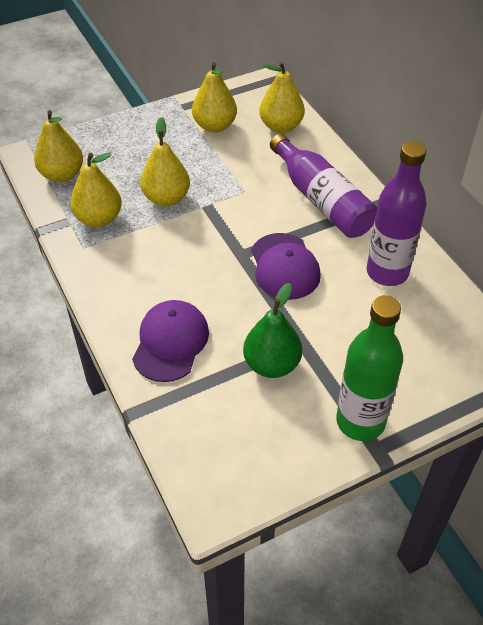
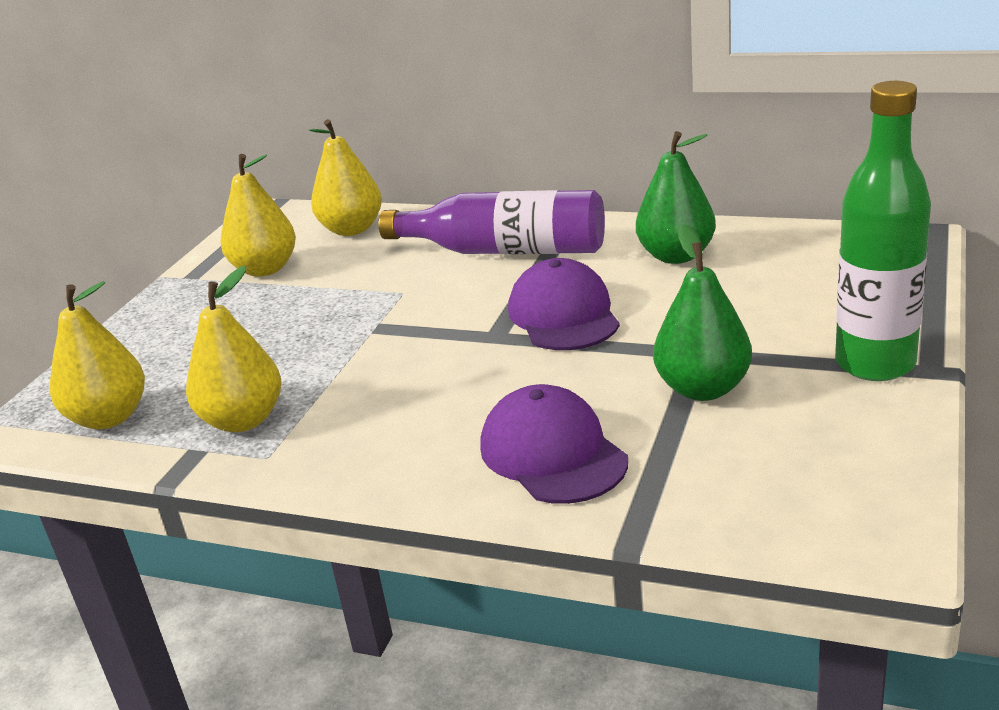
camera: 40 degrees left, 20 degrees down
(166, 198) = (310, 351): yellow pear -> none
(284, 266) = (563, 315): purple cap -> purple cap turned 135 degrees counterclockwise
(387, 272) = (676, 256): purple bottle -> green pear

